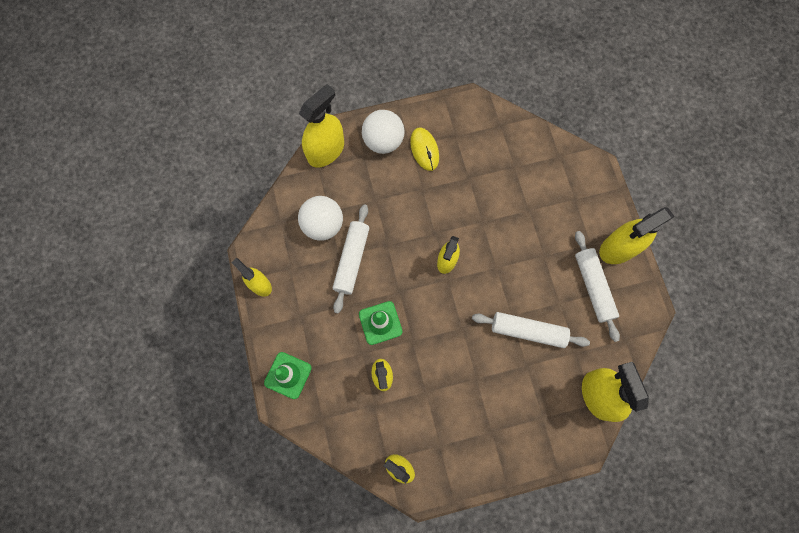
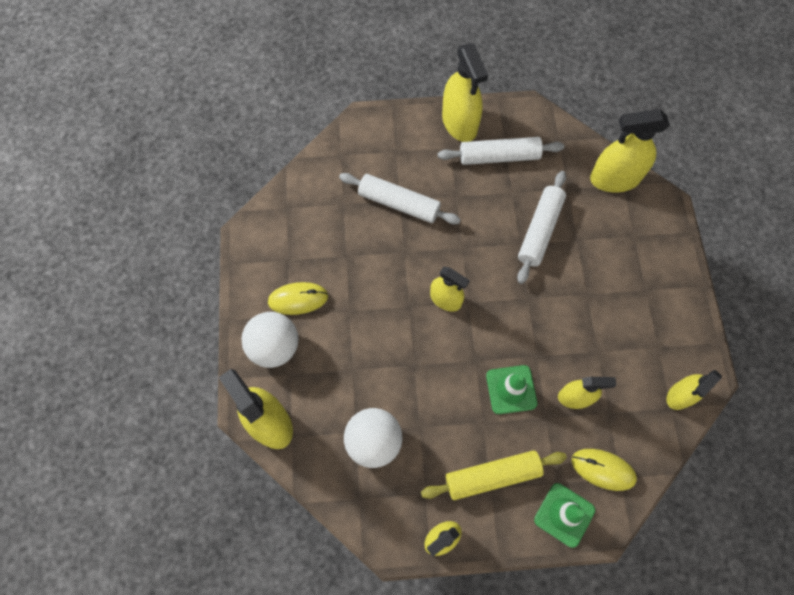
camera: 80 degrees left, 5 degrees down
(310, 316) = (492, 476): none -> yellow rolling pin
(327, 403) = (603, 469): none -> yellow mouse
(352, 260) = (427, 411): white rolling pin -> white rolling pin (399, 203)

